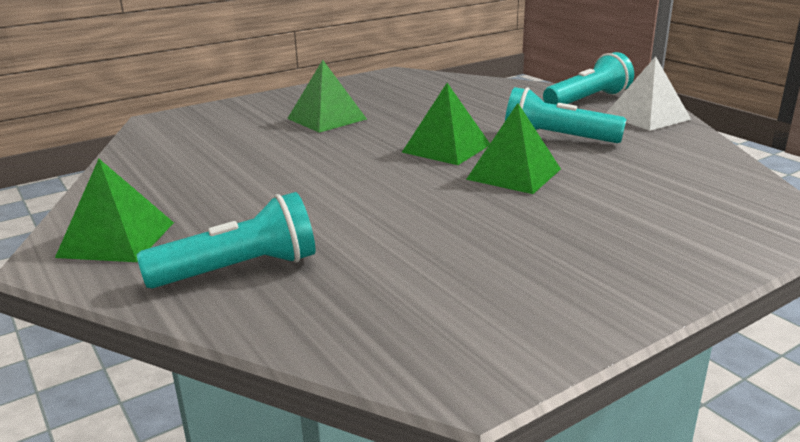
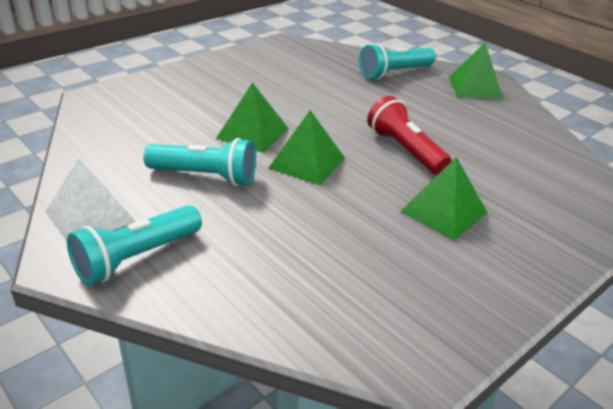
camera: 170 degrees right, 10 degrees up
(324, 158) = (405, 150): none -> red flashlight

